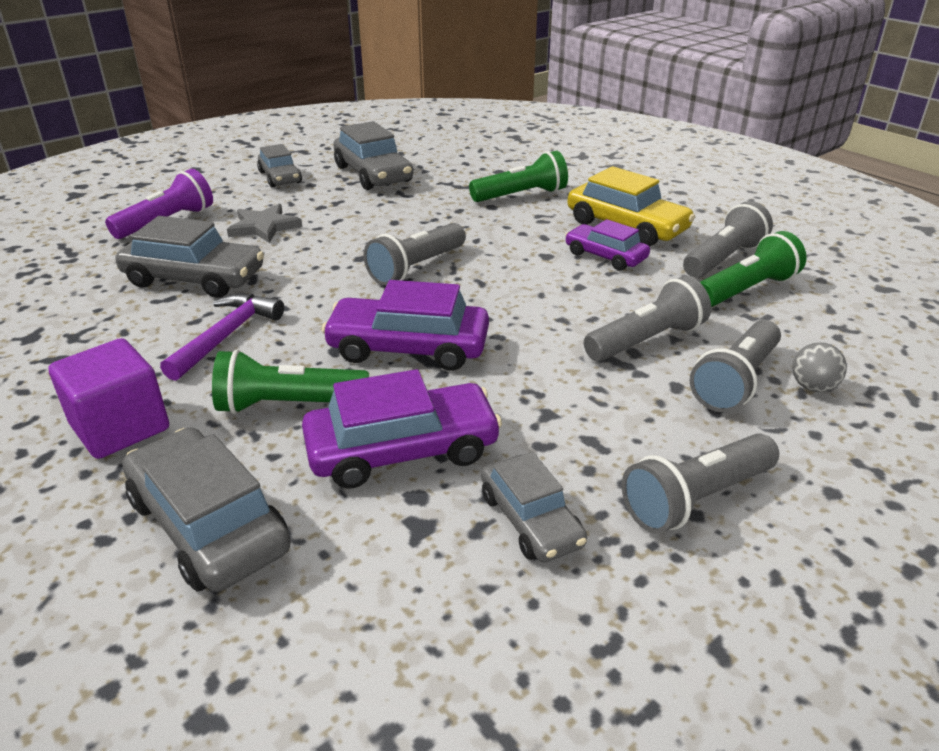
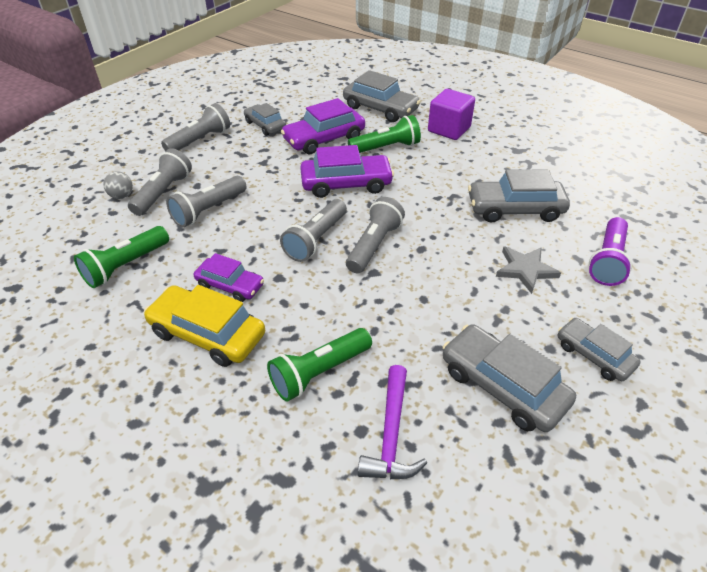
camera: 165 degrees right, 10 degrees up
(226, 336) = (450, 174): purple hammer -> purple hammer (391, 434)
(723, 259) = (130, 300): grey flashlight -> grey flashlight (316, 240)

